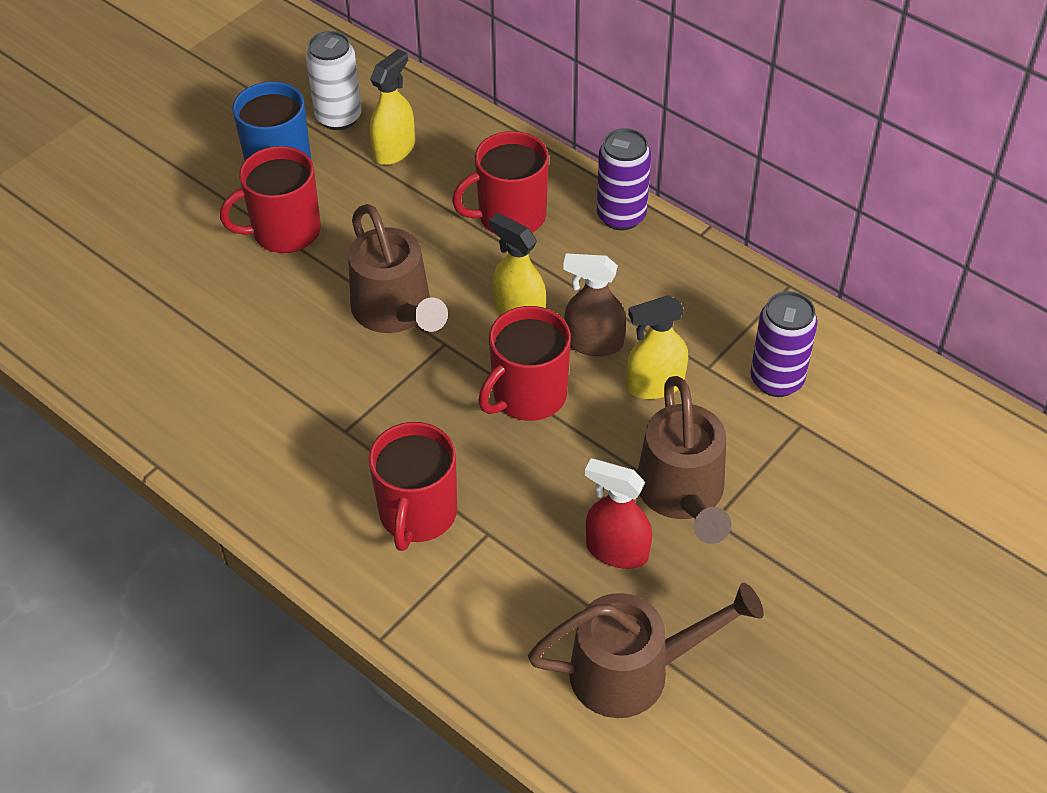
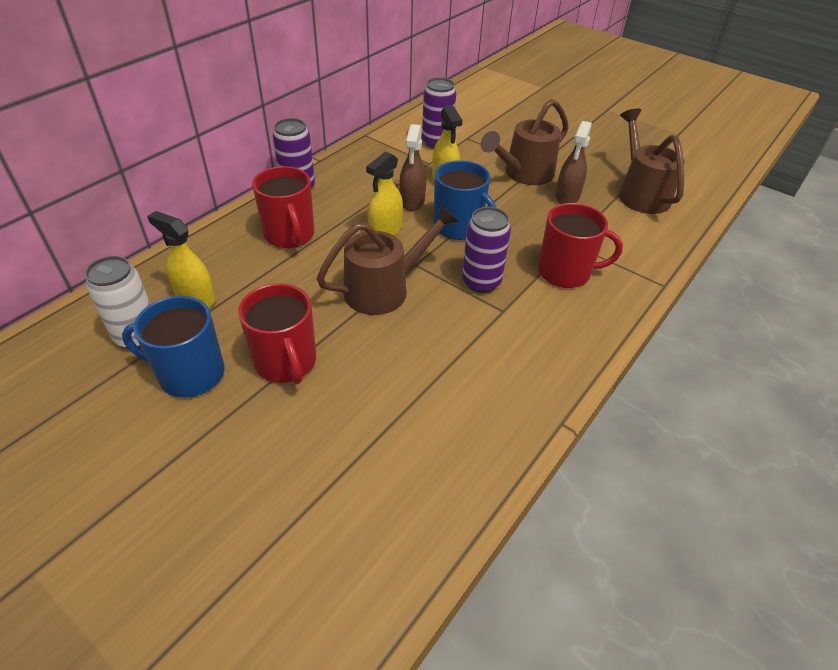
camera: 95 degrees left, 5 degrees down
(403, 412) = (481, 282): none -> purple can
(528, 395) = (459, 227): red mug -> blue mug
(616, 550) = (567, 196): red spray bottle -> brown spray bottle
(683, 496) = (523, 174): brown watering can -> brown watering can turned 150 degrees clockwise

